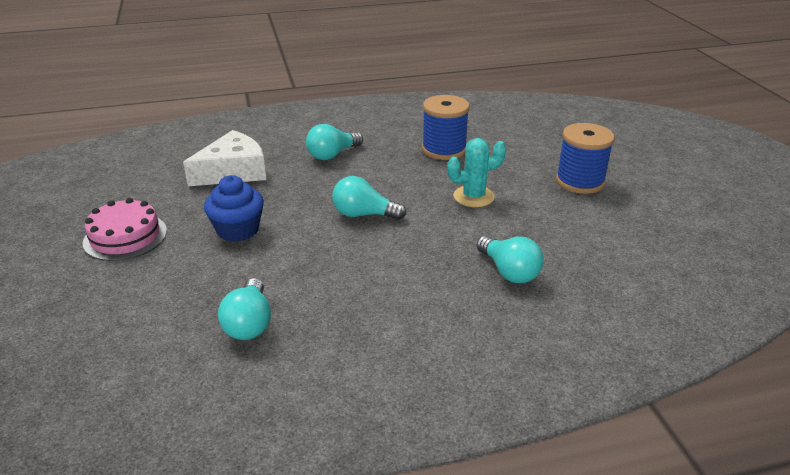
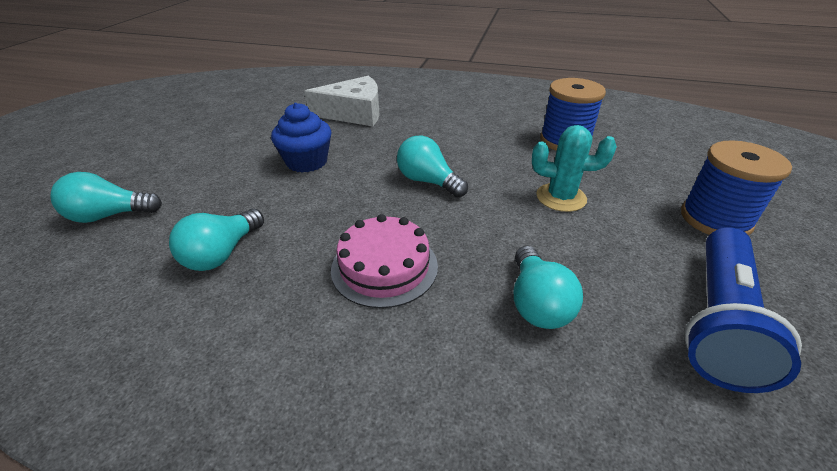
camera: 30 degrees right, 5 degrees up
(125, 236) = (223, 142): pink cake -> pink cake (384, 267)
(332, 155) = (449, 119): turquoise light bulb -> turquoise light bulb (110, 215)
(613, 244) = (718, 320): none -> blue flashlight

